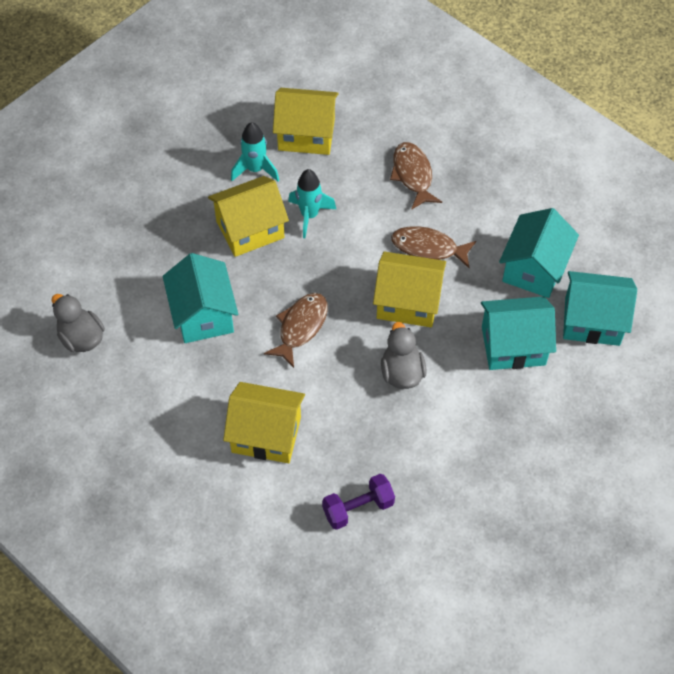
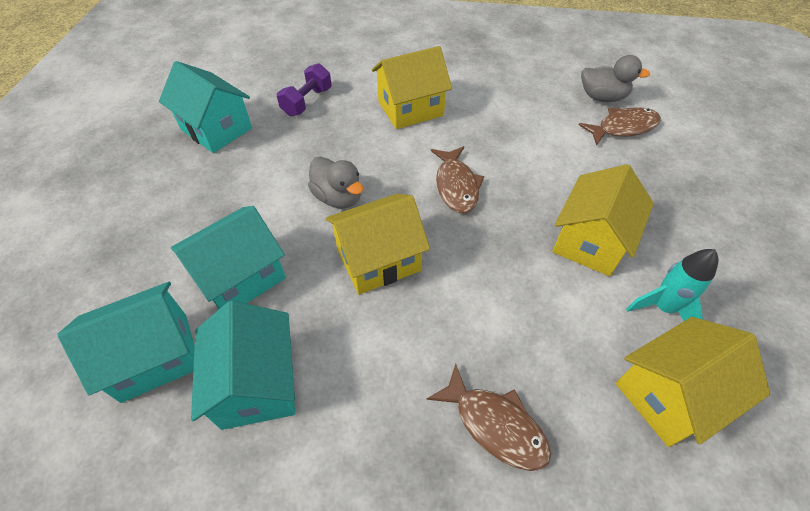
camera: 145 degrees right, 5 degrees down
(203, 314) = (542, 154): turquoise house -> turquoise house (216, 129)
(309, 215) = (554, 290): turquoise rocket -> none
(428, 248) = (400, 331): brown fish -> brown fish (623, 128)

